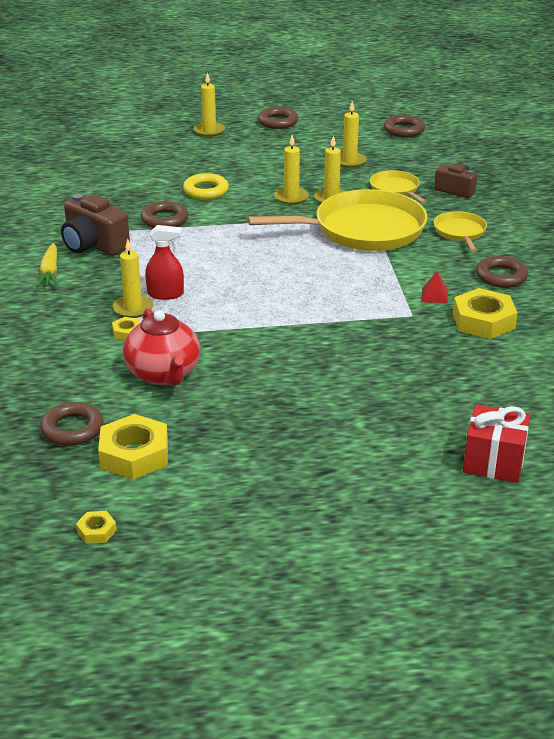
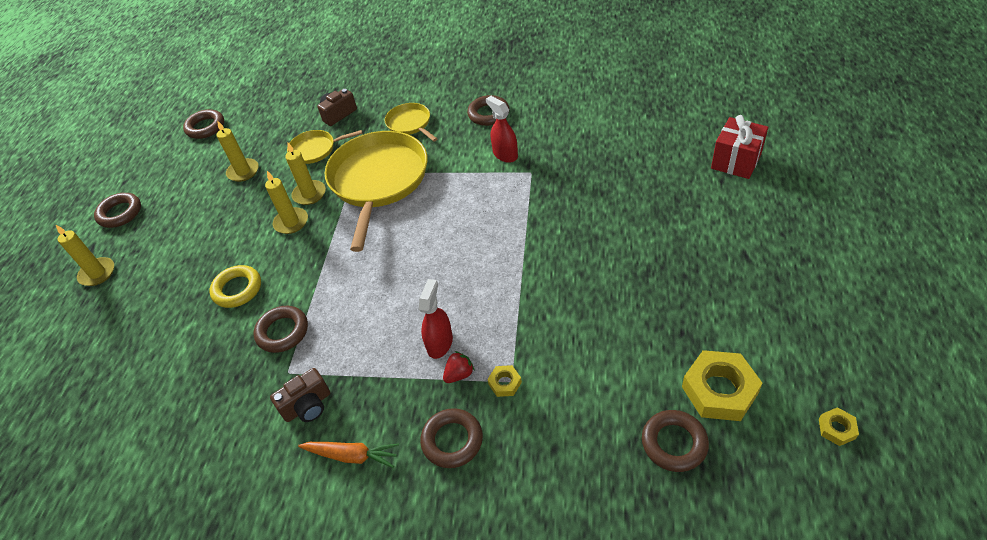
camera: 70 degrees left, 15 degrees up
(50, 272) = (352, 456): yellow carrot -> orange carrot
(67, 314) = (452, 440): none -> brown ring
(94, 245) = (307, 405): brown camera -> brown camera, size x0.64
(133, 308) = (459, 374): yellow candle -> red strawberry
(163, 374) = (588, 356): red teapot -> none
(434, 295) = (505, 154): red pyramid -> red spray bottle
(460, 232) = (410, 124): yellow pan -> yellow pan turned 45 degrees clockwise
(483, 321) = (550, 134): yellow nut -> none

